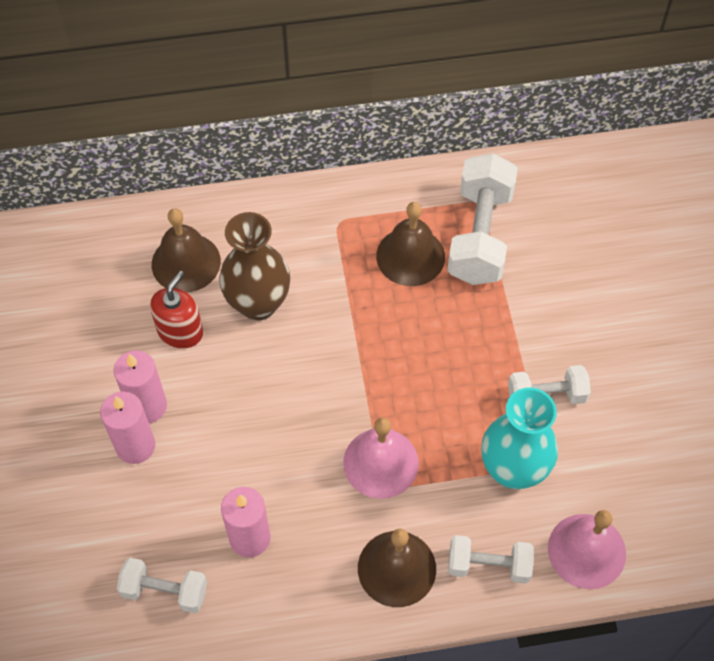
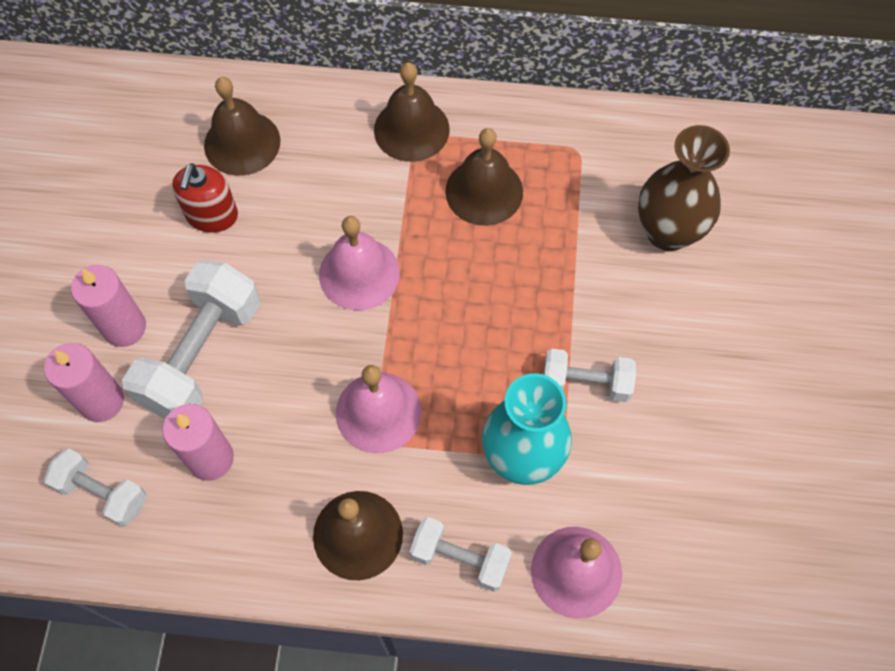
camera: 15 degrees right, 5 degrees up
(147, 406) = (151, 287): pink candle -> pink candle (102, 401)
(180, 331) = (212, 215): red soap dispenser -> red soap dispenser turned 150 degrees clockwise
(258, 304) = (303, 205): brown vase -> brown vase (668, 232)
(326, 351) = (359, 273): none -> pink bell
(331, 217) = (411, 129): none -> brown bell
(479, 235) = (567, 186): white dumbbell -> white dumbbell (202, 355)

